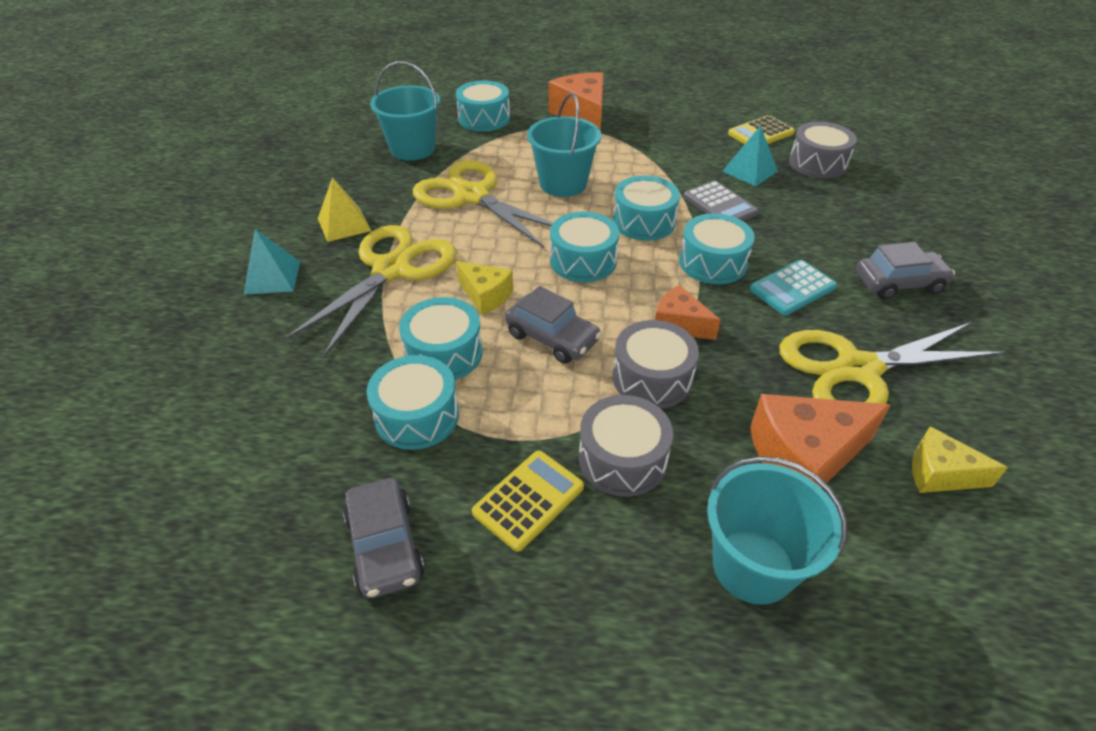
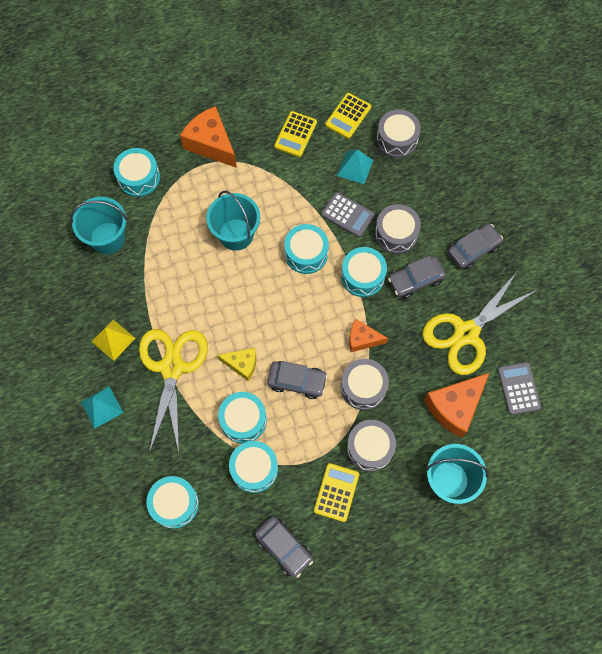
camera: 25 degrees left, 25 degrees up
(472, 196) = (181, 274): yellow scissors -> none
(583, 261) = (285, 308): turquoise drum -> turquoise drum (174, 504)
(687, 131) = (295, 134): none -> yellow calculator
(781, 238) = (396, 234): none -> grey drum
(792, 288) = (415, 280): turquoise calculator -> grey car
(940, 473) = (518, 388): yellow cheese -> grey calculator

